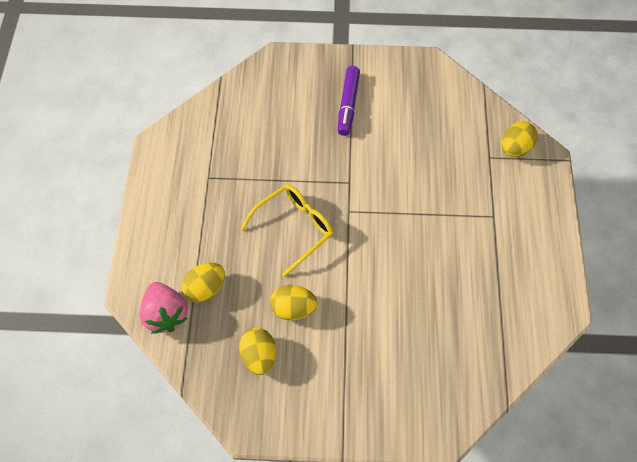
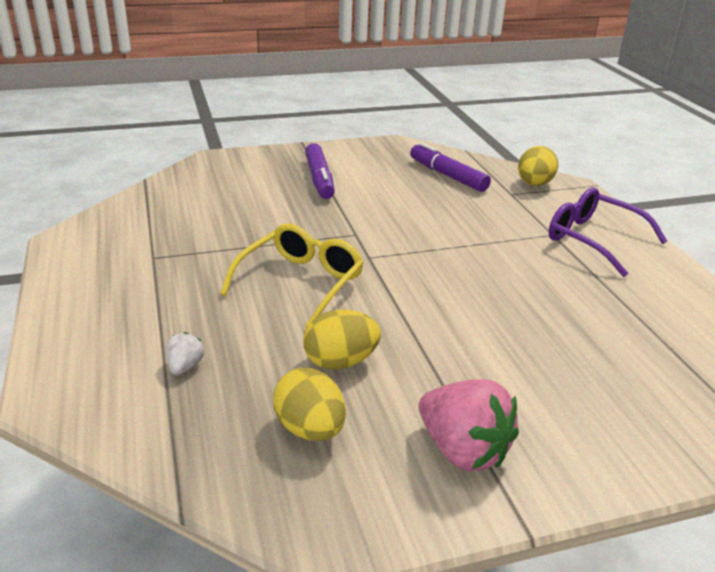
camera: 20 degrees left, 30 degrees down
(166, 314) = (121, 410): pink strawberry -> pink strawberry (463, 450)
(206, 288) = (185, 366): yellow egg -> white strawberry
(450, 121) = (447, 175): none -> purple marker
(520, 230) = (593, 239): none -> purple glasses

